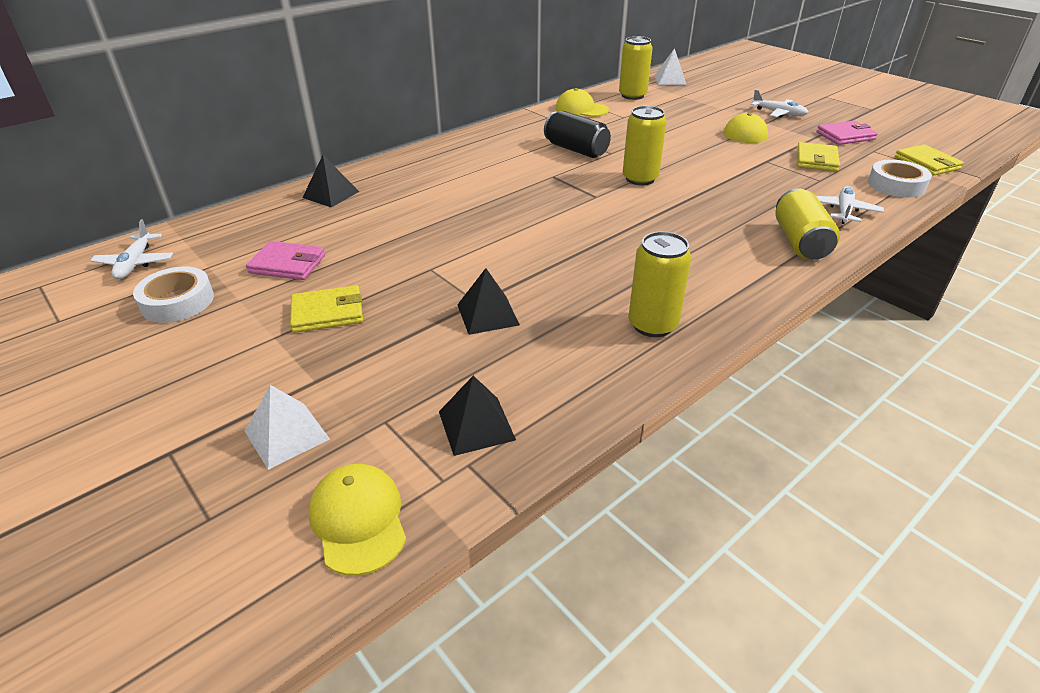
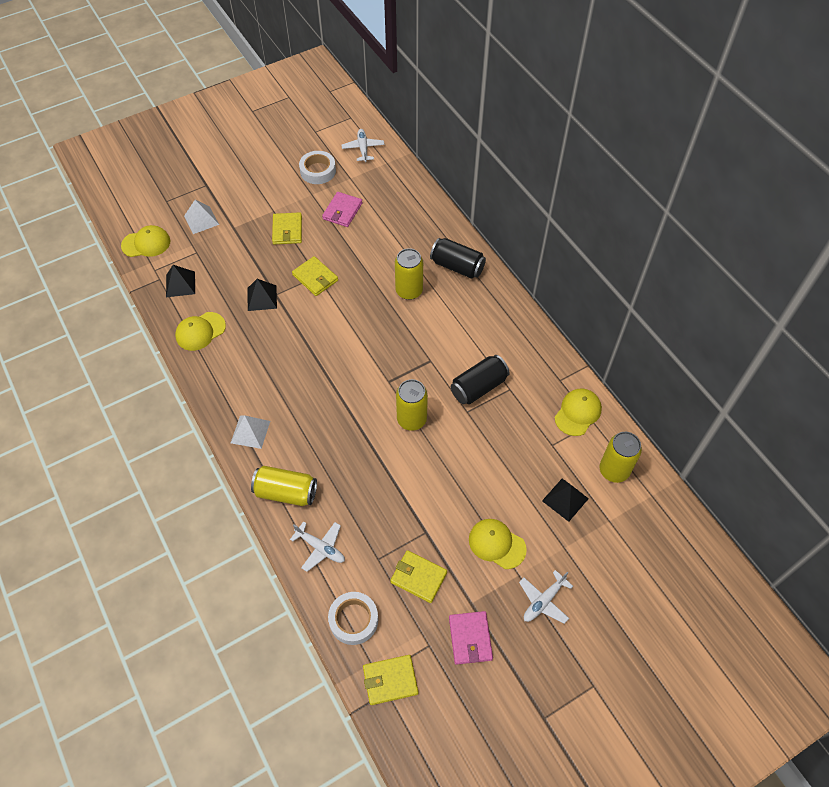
camera: 100 degrees right, 20 degrees up
(135, 263) = (363, 148): white plane -> white plane turned 75 degrees clockwise
(331, 194) = (429, 227): black pyramid -> black pyramid (565, 499)
(401, 172) = (457, 266): none -> black can
(435, 270) = (315, 278): none -> yellow wallet
(583, 371) = (200, 331): none -> yellow cap
(652, 325) = (225, 372): yellow can -> yellow can (409, 291)
(670, 80) = (666, 526): white pyramid -> white pyramid (250, 432)

